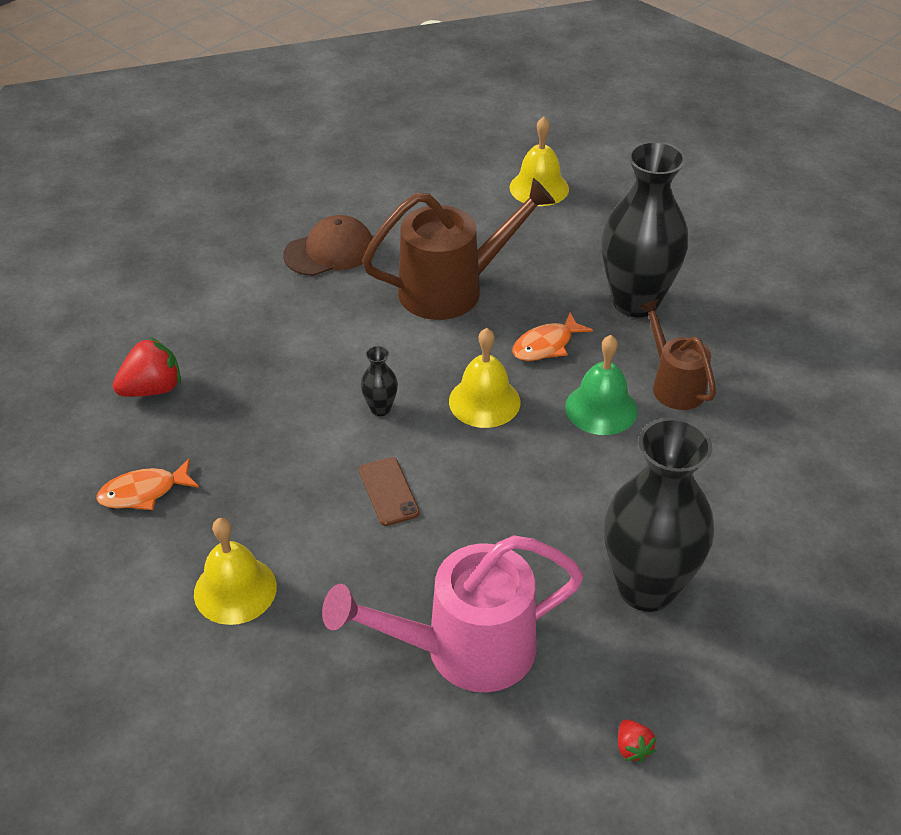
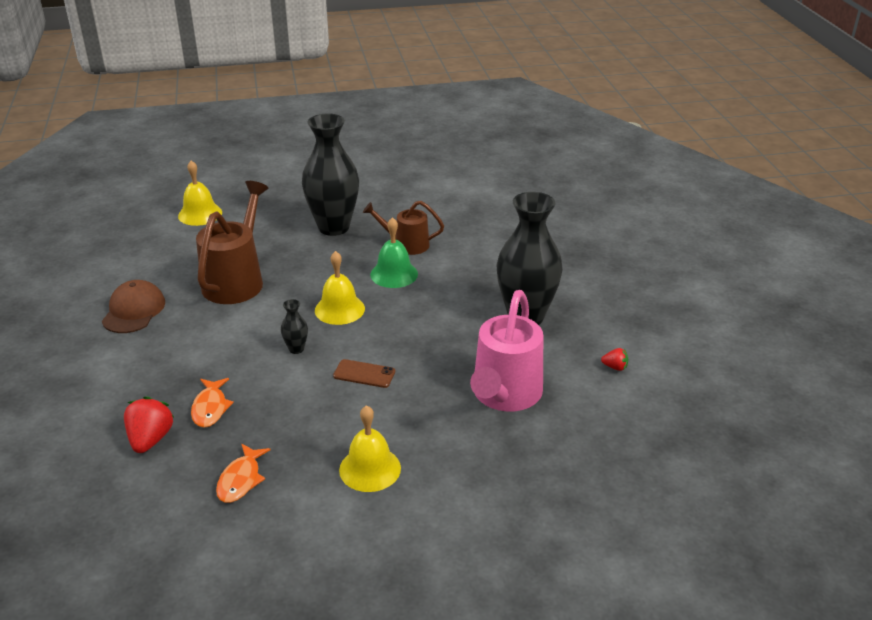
camera: 55 degrees left, 10 degrees down
(546, 345) = (326, 269): orange fish -> orange fish (210, 408)

